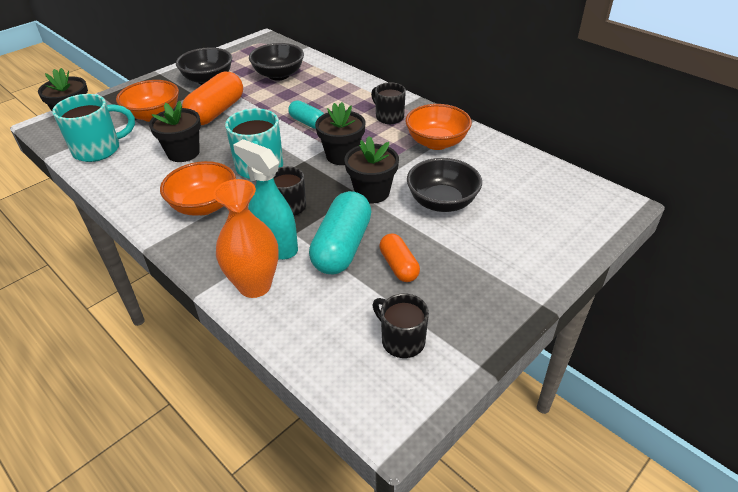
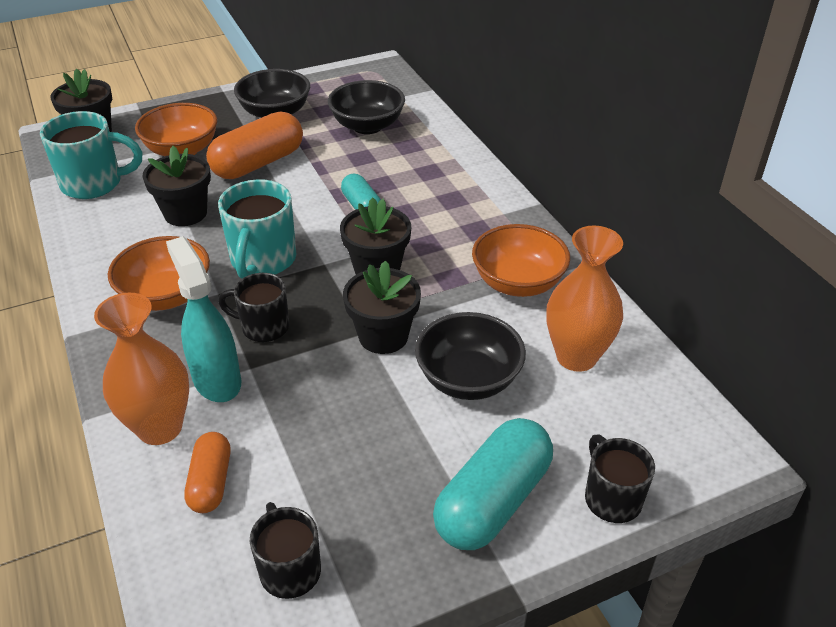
camera: 20 degrees right, 0 degrees up
(342, 247) = (297, 406): turquoise capsule -> turquoise capsule (493, 501)
(389, 117) = (475, 225): black mug -> black mug (611, 498)
(399, 266) = (352, 458): orange capsule -> orange capsule (211, 482)
(498, 174) = (576, 357): none -> orange vase

